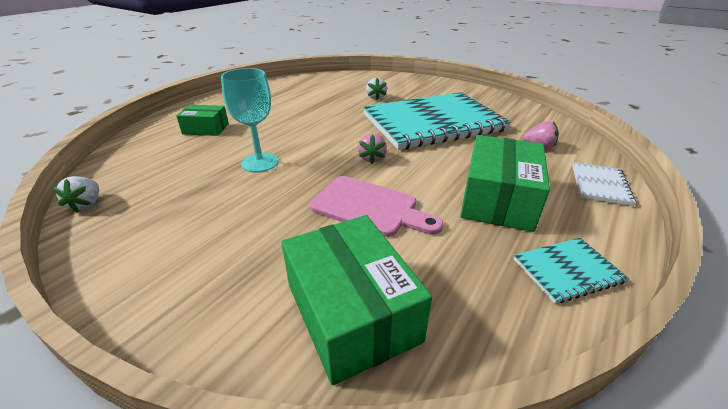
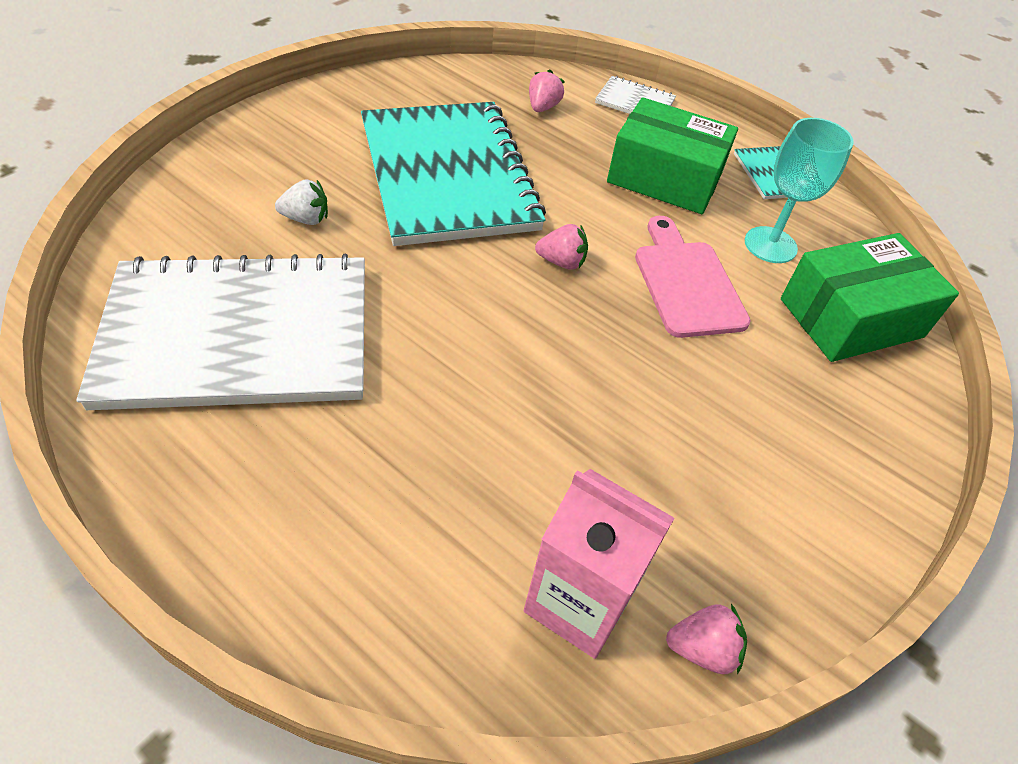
camera: 90 degrees left, 15 degrees up
(87, 204) = (702, 649): white strawberry -> pink strawberry
(137, 169) = (579, 601): none -> pink carton
(206, 129) = (397, 508): green box -> none
(260, 162) = (564, 399): turquoise goblet -> turquoise goblet (770, 245)
(300, 95) = (238, 335): none -> white notebook
(369, 207) = (686, 283): pink cutting board -> pink cutting board turned 45 degrees counterclockwise

